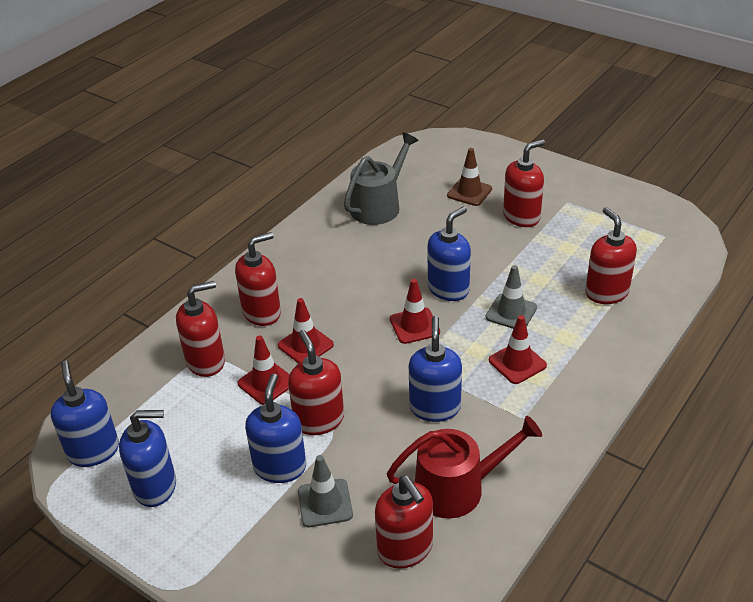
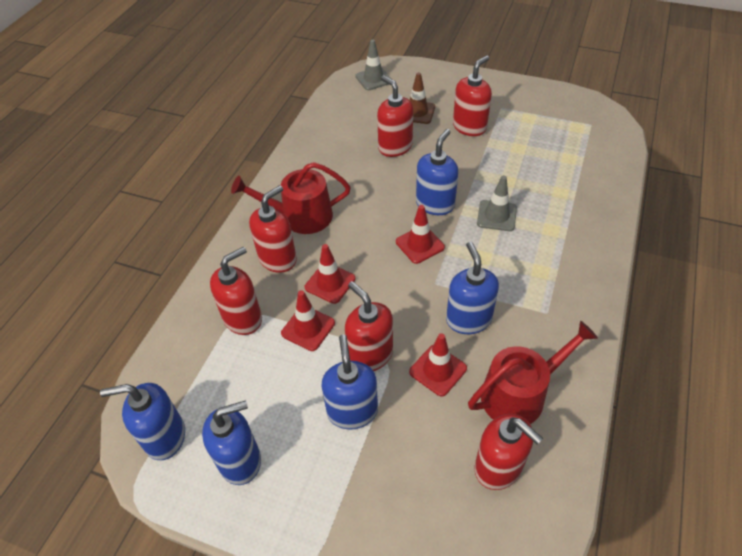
camera: 15 degrees left, 10 degrees up
(93, 451) = (165, 437): blue soap dispenser -> blue soap dispenser turned 60 degrees counterclockwise
(301, 276) = (300, 216): none -> red watering can
(325, 503) = (408, 438): grey traffic cone -> grey traffic cone (373, 79)
(379, 206) = (344, 138): grey watering can -> none
(517, 363) = (521, 262): red traffic cone -> red traffic cone (438, 370)
(606, 292) = (566, 183): red soap dispenser -> red soap dispenser (395, 147)

